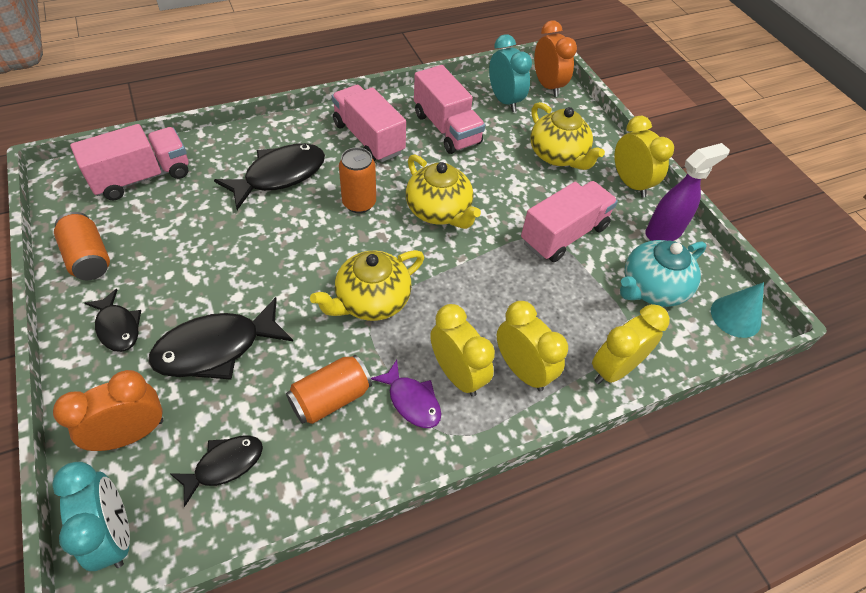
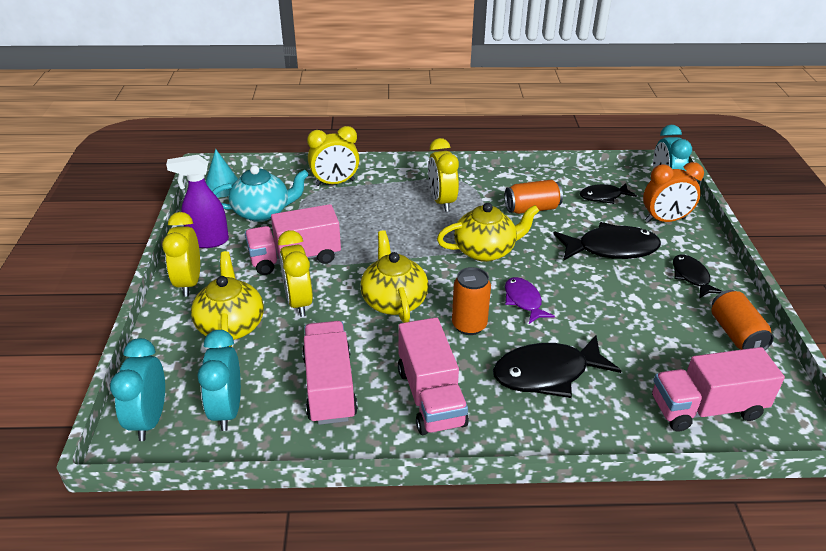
camera: 155 degrees left, 15 degrees down
(412, 401) = (478, 197): purple fish -> purple fish (523, 301)
(522, 370) = (396, 194): yellow clock -> yellow clock (299, 302)
(547, 86) = (149, 419): orange clock -> turquoise clock

